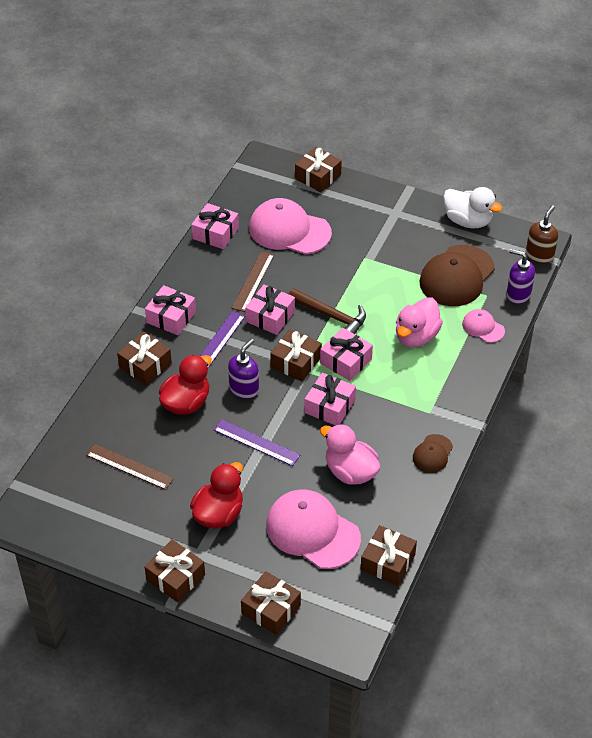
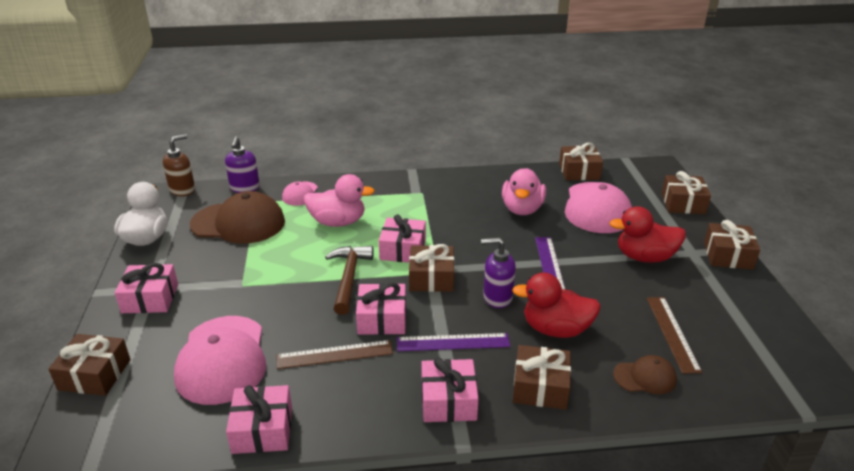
camera: 120 degrees left, 15 degrees down
(330, 406) = (465, 241): pink gift -> pink gift (150, 298)
(432, 453) = (462, 180): brown cap -> brown cap (645, 377)
(539, 255) = (183, 190): brown soap dispenser -> brown soap dispenser turned 135 degrees clockwise

